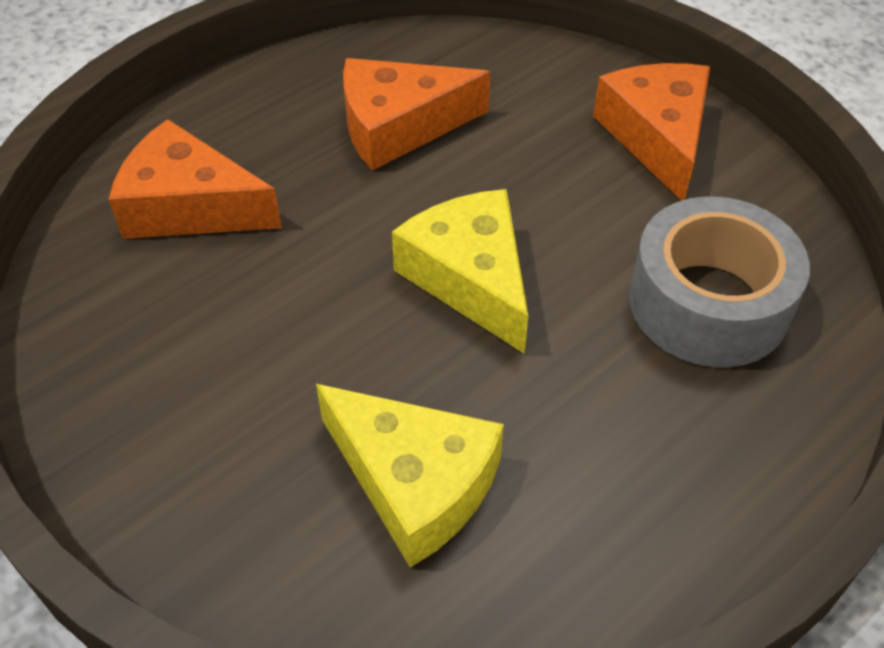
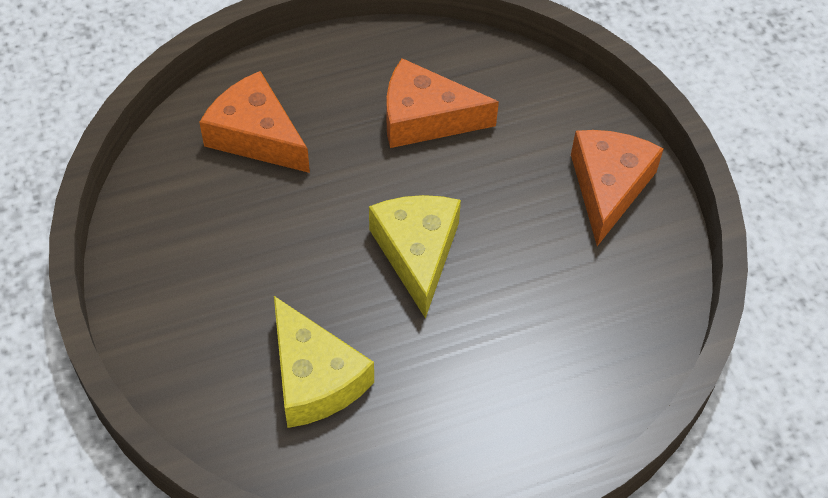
camera: 20 degrees right, 5 degrees up
(708, 303) = (569, 326): grey tape -> none

